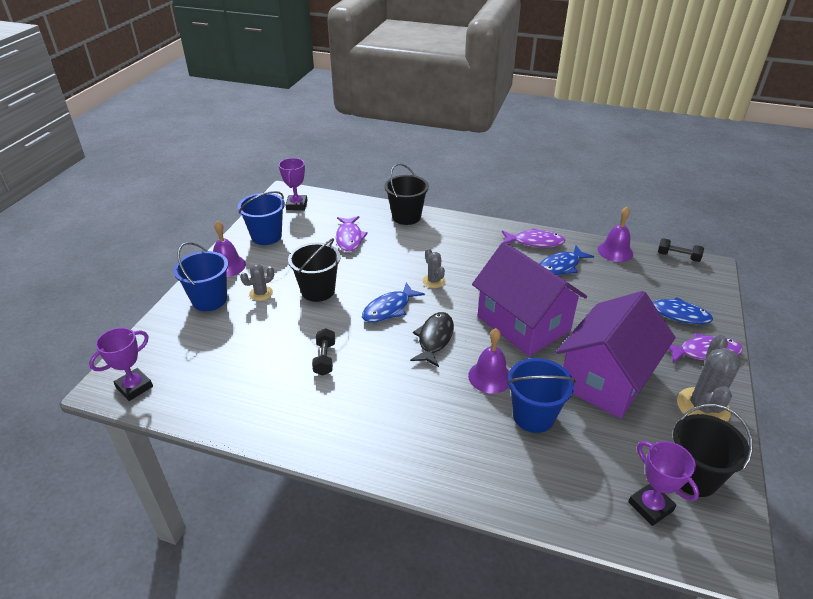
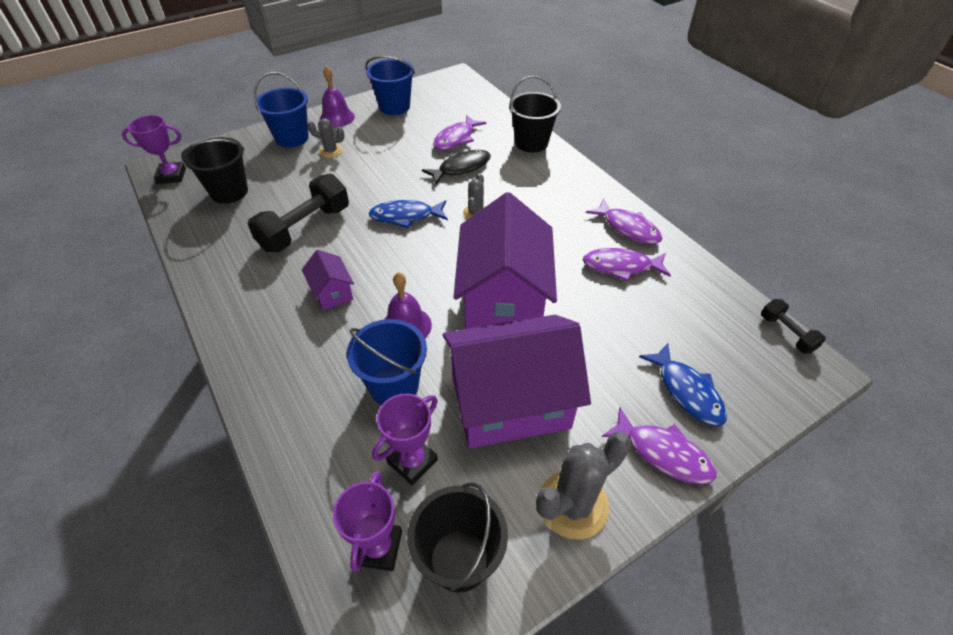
camera: 40 degrees right, 10 degrees up
(296, 205) = (451, 91): purple trophy -> purple trophy (412, 461)
(318, 291) = (373, 171): black bucket -> black bucket (229, 192)
(325, 359) = (305, 228): black dumbbell -> black dumbbell, size x1.92
(410, 388) = (332, 292): none -> purple house
(434, 339) = (407, 264): black fish -> black fish (461, 168)
(560, 266) = (621, 266): blue fish -> purple fish
(615, 251) = (710, 285): purple bell -> none

